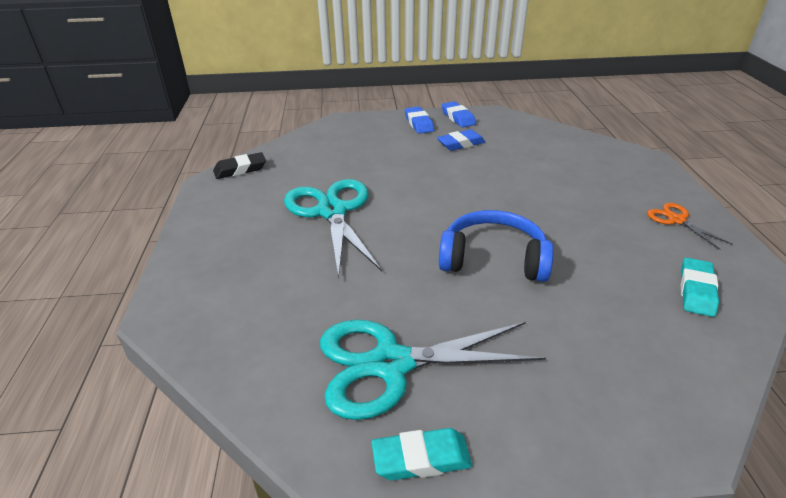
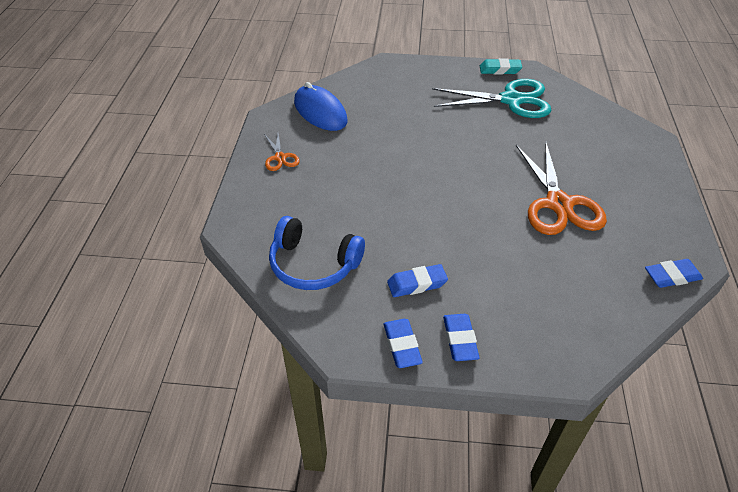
camera: 170 degrees left, 10 degrees up
(240, 169) = (672, 276): black eraser -> blue eraser
(332, 211) = (558, 204): turquoise scissors -> orange scissors
(493, 259) = (435, 146): blue headphones -> blue headphones (313, 264)
(696, 291) = (320, 112): turquoise eraser -> blue mouse

